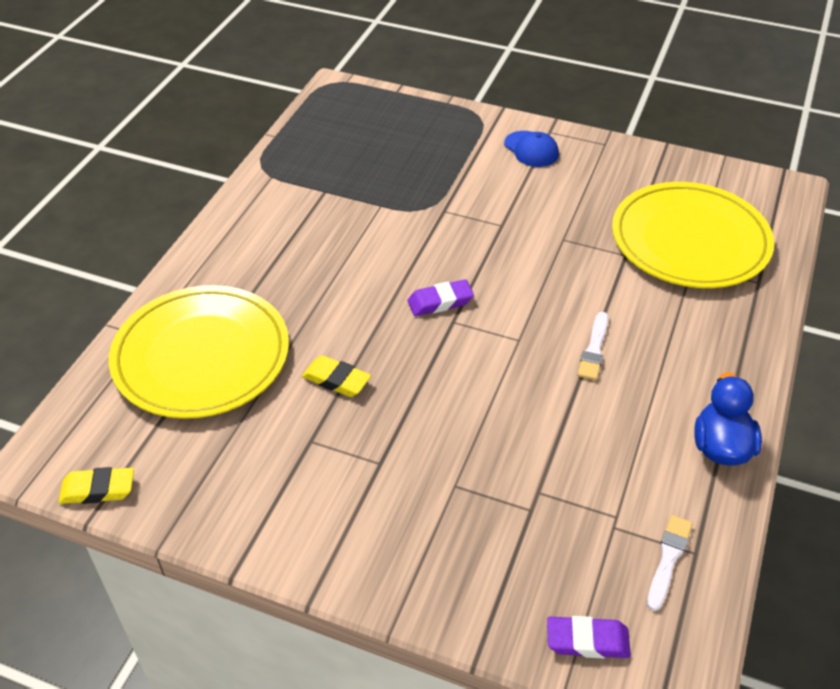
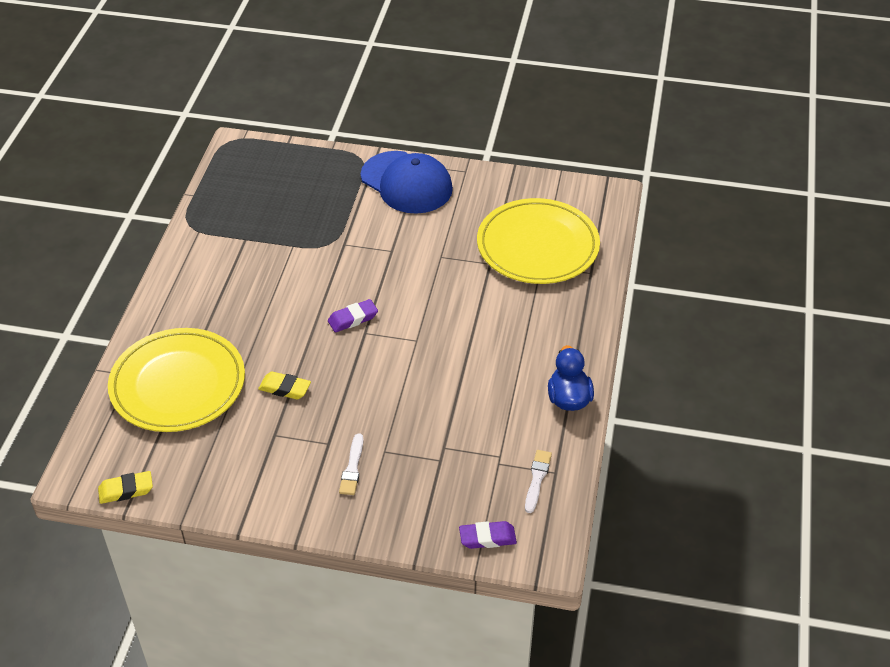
camera: 10 degrees left, 0 degrees up
(531, 149) = (406, 183): blue cap -> blue cap, size x2.03
(594, 349) = (473, 340): white brush -> white brush (352, 468)

